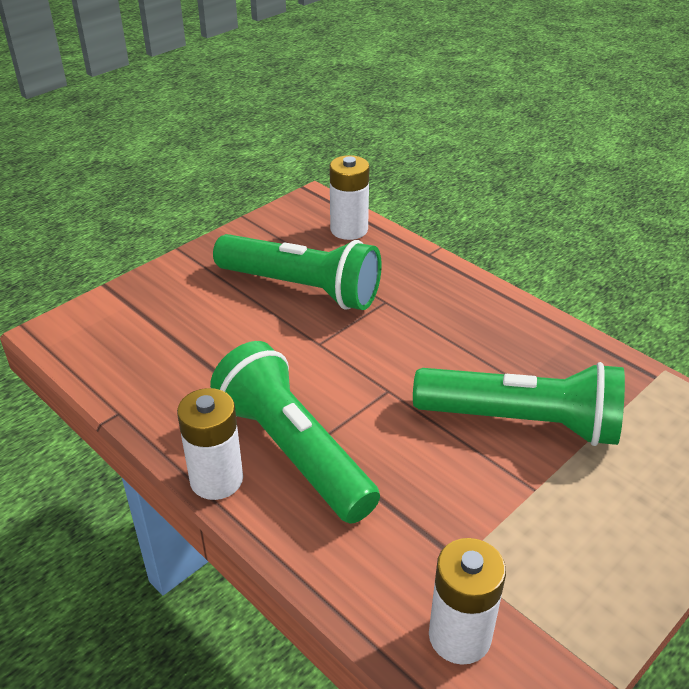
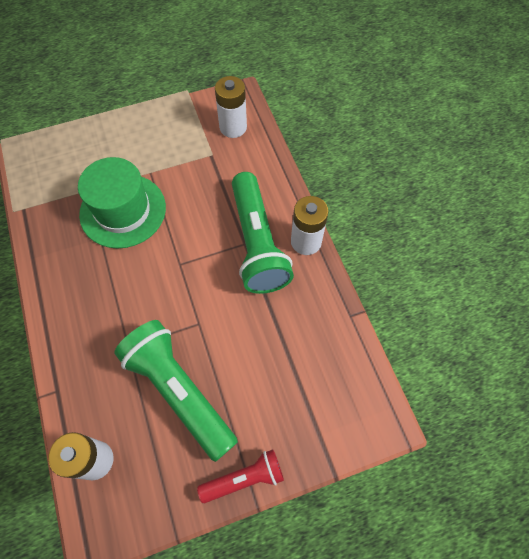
camera: 155 degrees left, 25 degrees up
(197, 258) = (244, 478): none -> red flashlight
(522, 422) = (123, 210): green flashlight -> green hat

